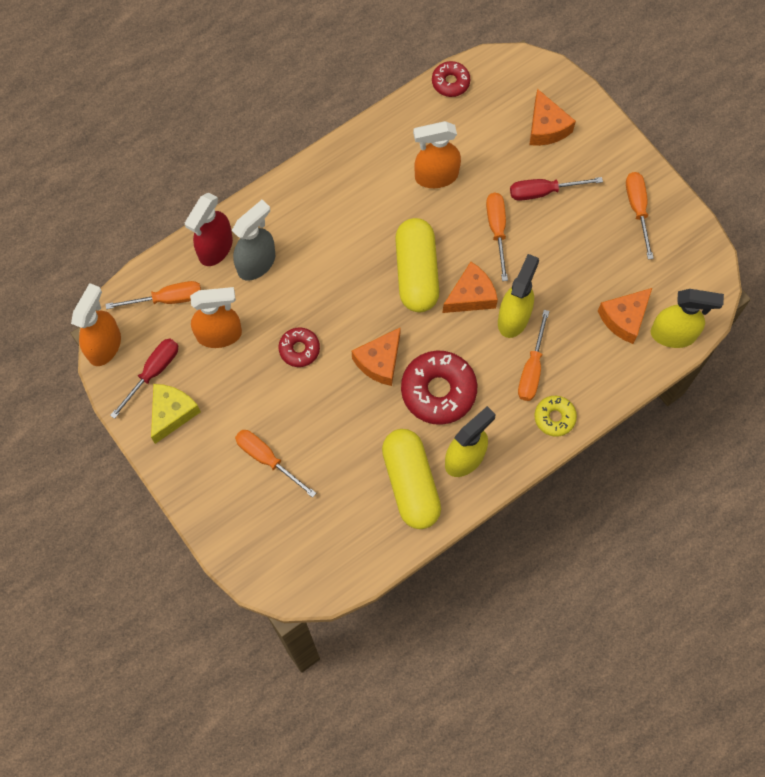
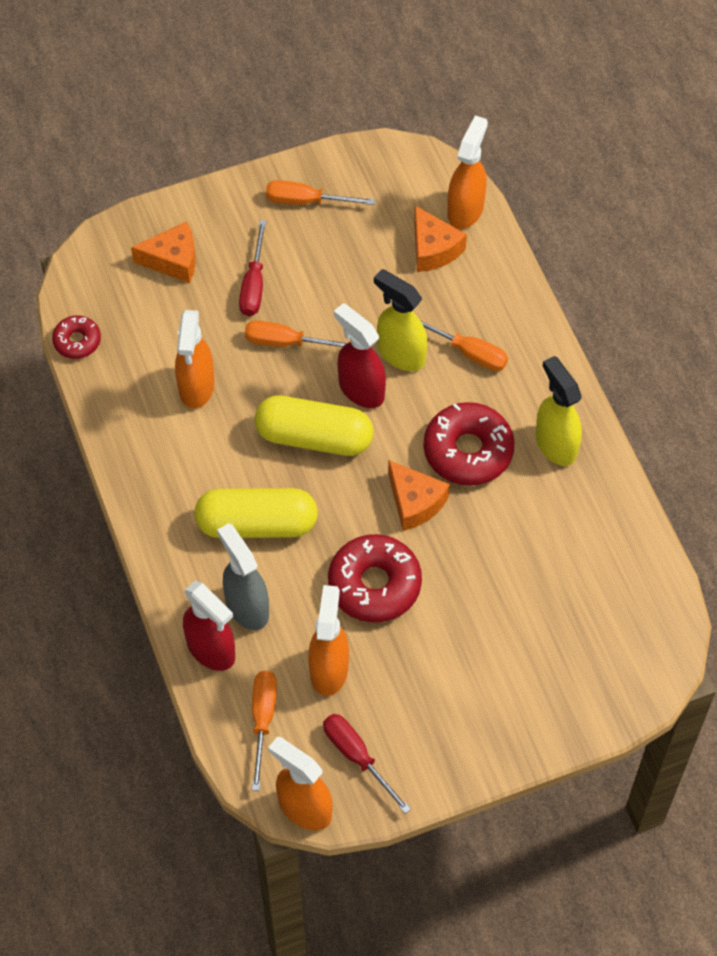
camera: 75 degrees left, 10 degrees down
(172, 413) = (417, 745): yellow cheese -> none
(267, 459) = (504, 650): orange screwdriver -> none
(299, 349) = (374, 584): red donut -> red donut, size x1.82
(411, 483) = (572, 506): yellow capsule -> yellow capsule (257, 524)
(471, 296) = (361, 389): orange cheese -> red spray bottle
(554, 417) = (531, 345): yellow donut -> none
(673, 335) = (465, 209): yellow spray bottle -> orange spray bottle

